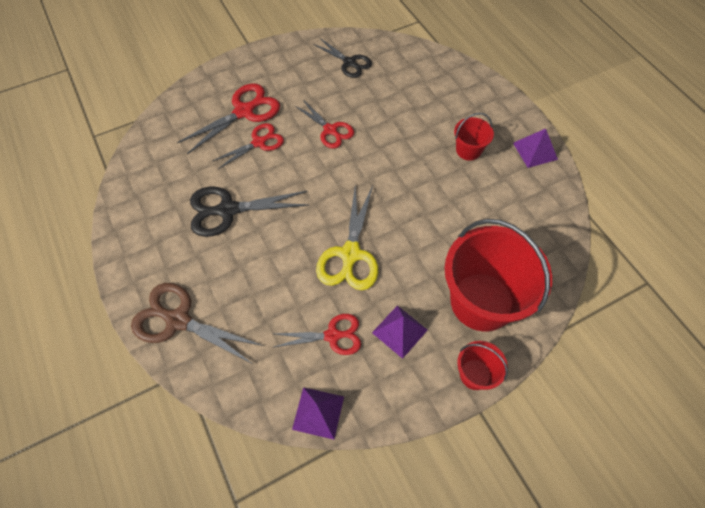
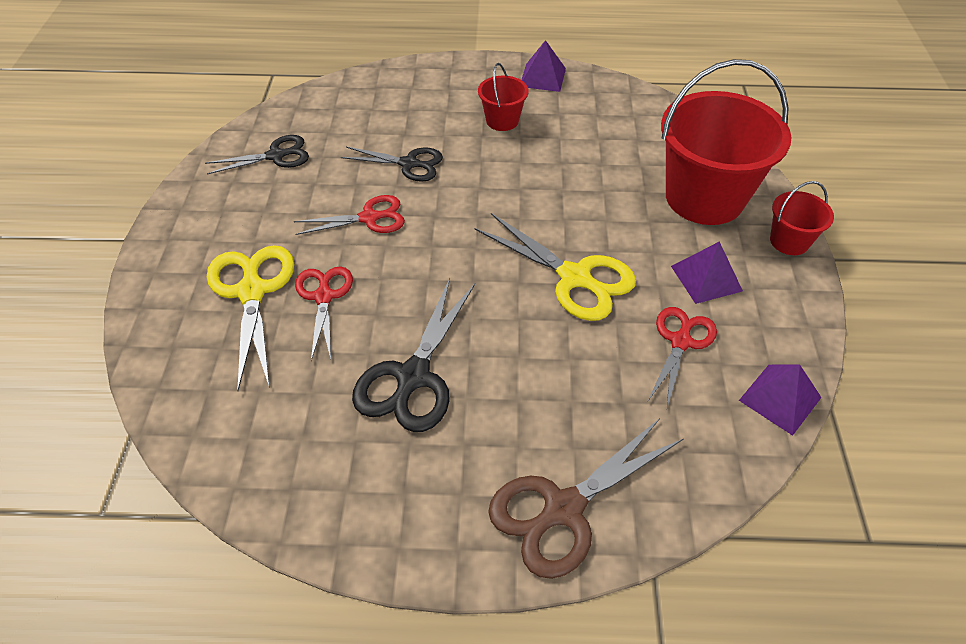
camera: 60 degrees left, 10 degrees down
(244, 112) = (252, 292): red scissors -> yellow scissors
(389, 124) = (409, 164): none -> black scissors

